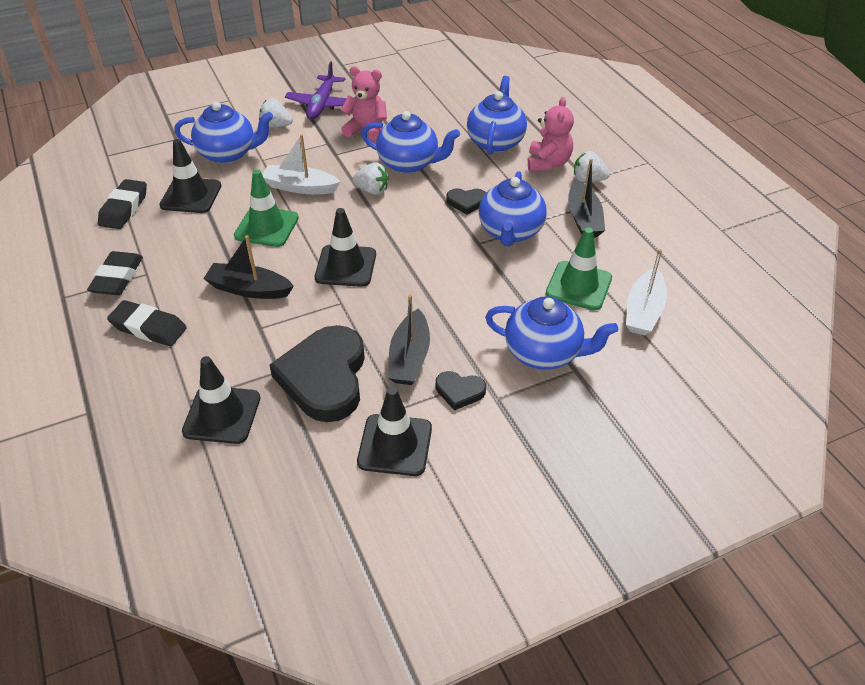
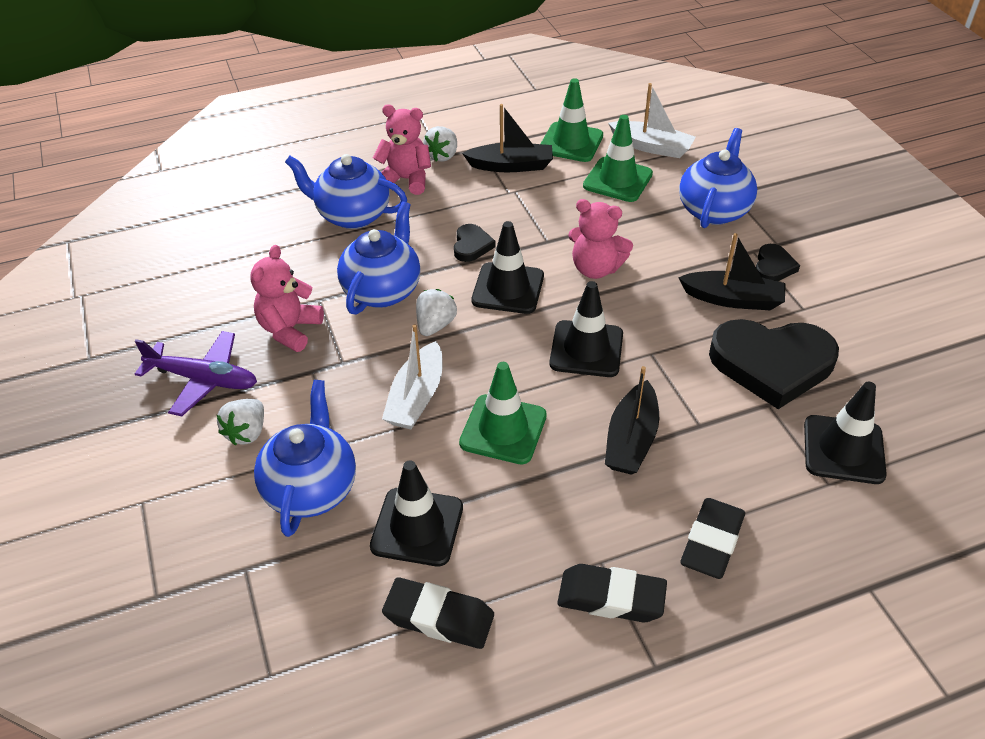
camera: 85 degrees left, 0 degrees up
(395, 445) = (851, 312): black traffic cone -> black traffic cone (508, 288)
(444, 271) = (596, 268): none -> pink teddy bear
(510, 232) = (530, 217): blue teapot -> none
(633, 255) = (571, 142): none -> green traffic cone

